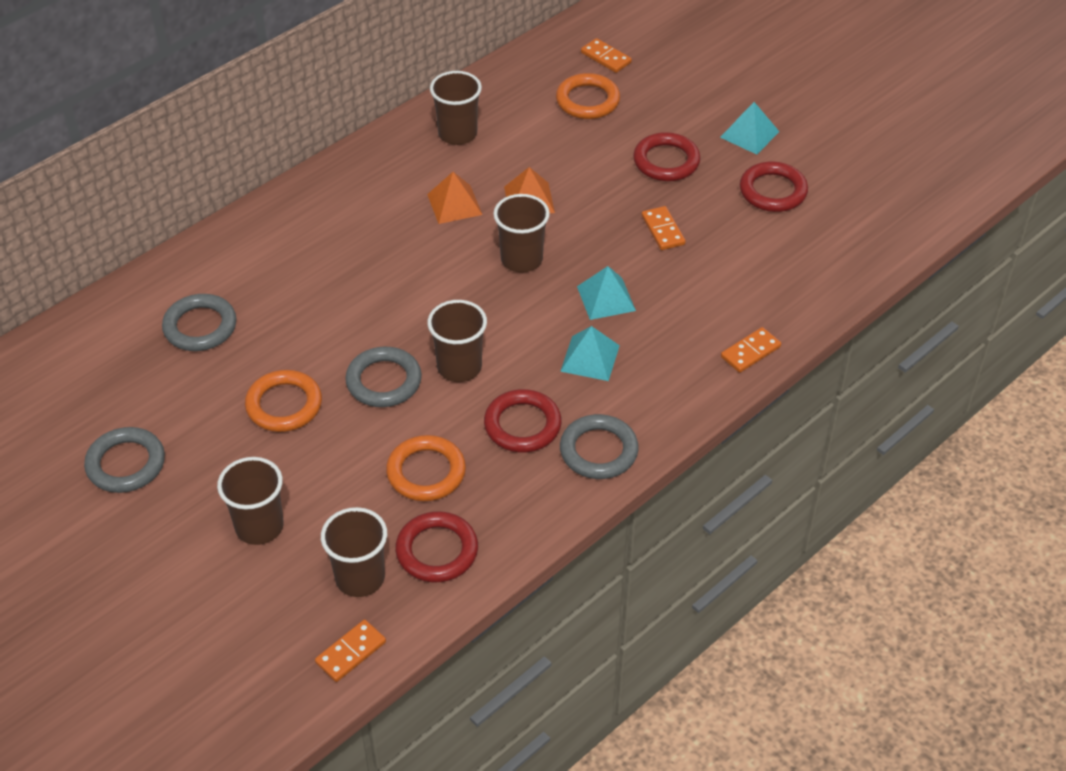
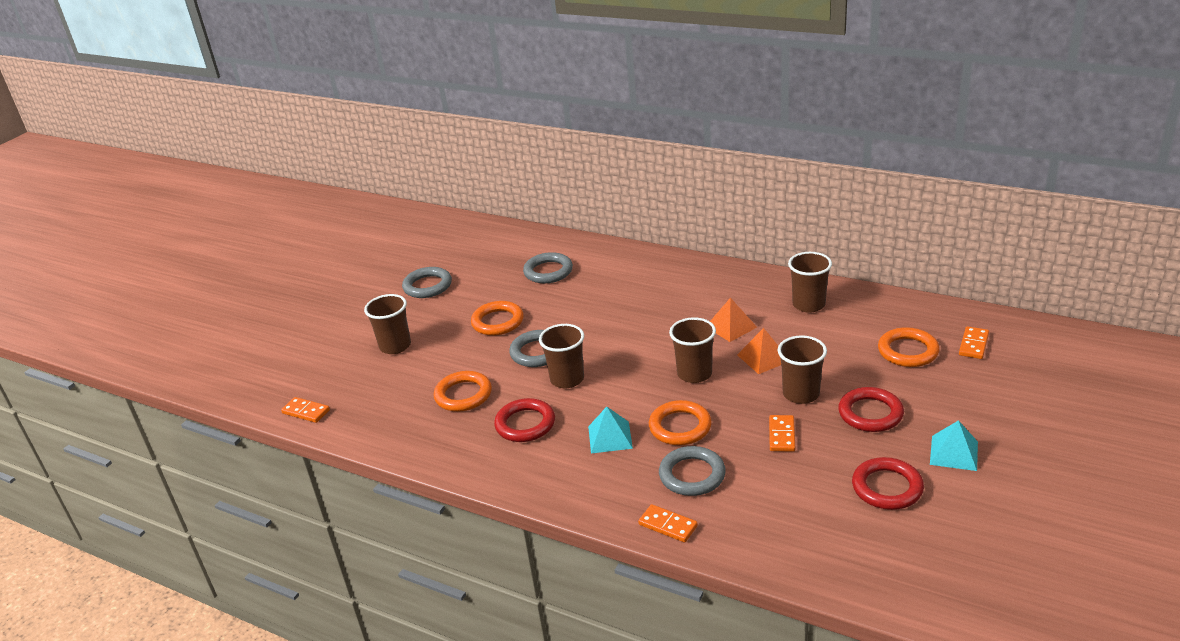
camera: 75 degrees right, 15 degrees down
(360, 578) = (365, 396): brown cup -> brown cup (801, 394)
(437, 551) = (396, 421): red ring -> none
(598, 451) = (516, 468): grey ring -> grey ring (692, 475)
(606, 298) = (680, 427): turquoise pyramid -> orange ring
(663, 230) = (782, 435): orange domino -> orange domino turned 45 degrees counterclockwise

